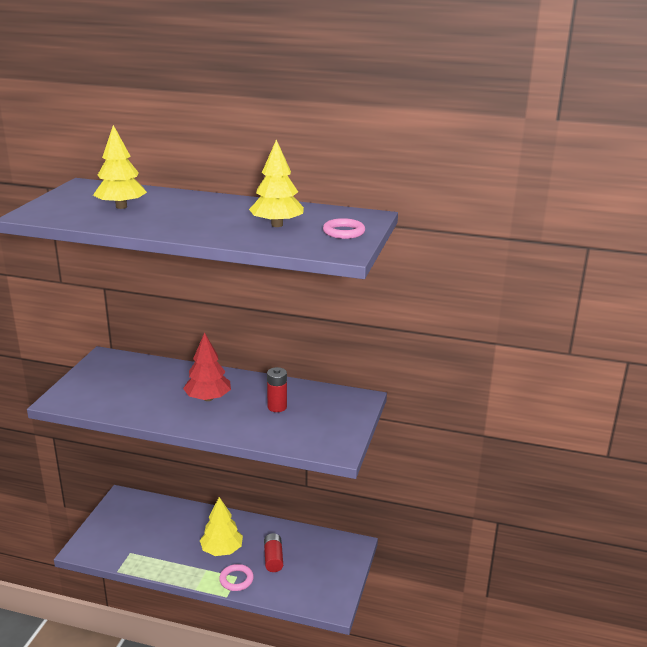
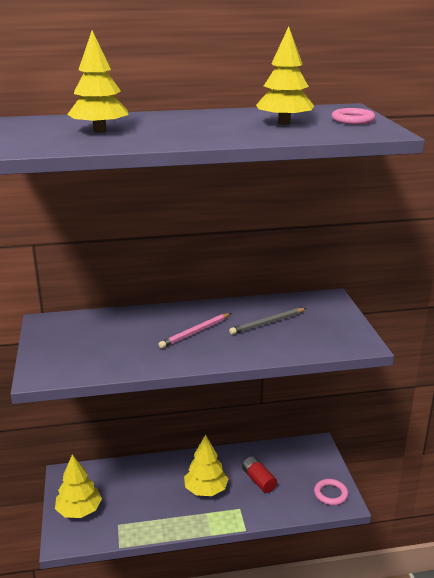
camera: 25 degrees left, 0 degrees up
(110, 530) = (79, 510): none -> yellow tree
(208, 398) = (195, 332): red tree -> pink pencil
(236, 579) = (241, 511): pink ring -> pink ring (330, 494)
(277, 407) = (267, 323): red battery -> grey pencil

